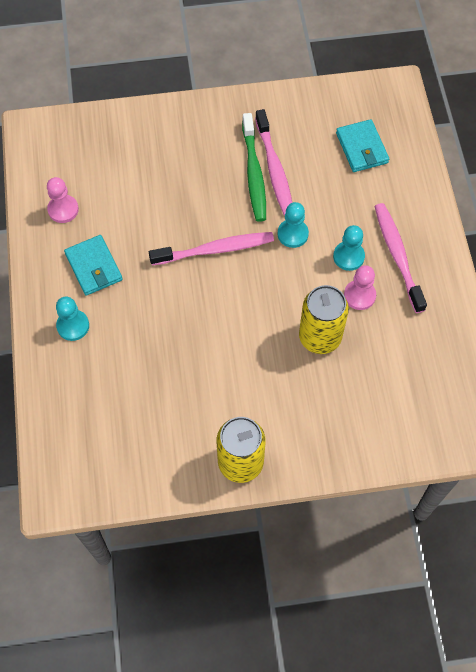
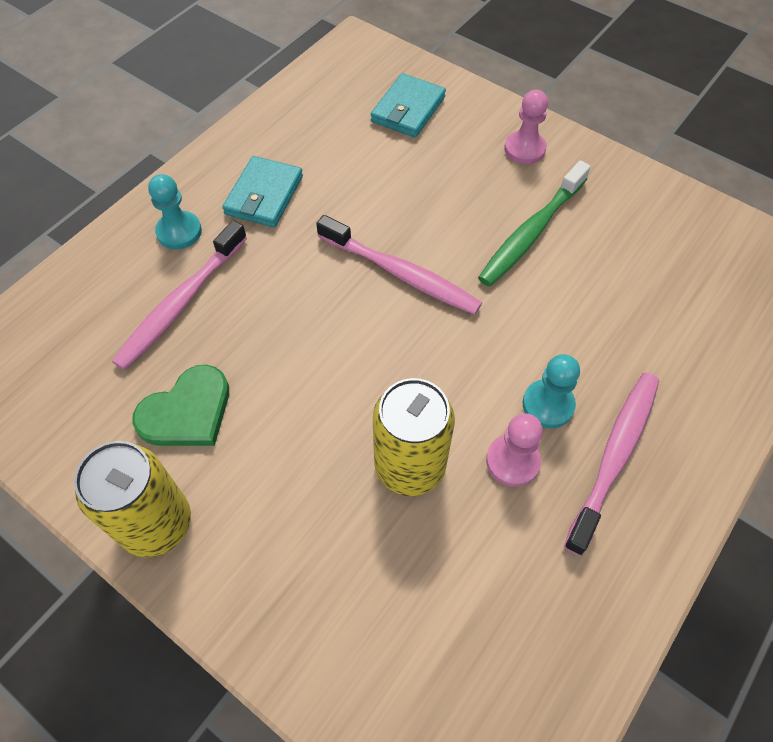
camera: 45 degrees right, 5 degrees down
(63, 209) = (300, 126): pink pawn -> pink pawn (524, 149)
(193, 406) = (187, 412): none -> green heart
(274, 169) = (560, 244): pink toothbrush -> pink toothbrush (181, 303)
(292, 234) = (506, 326): turquoise pawn -> none
(361, 148) = (695, 299): turquoise wallet -> turquoise wallet (408, 109)

